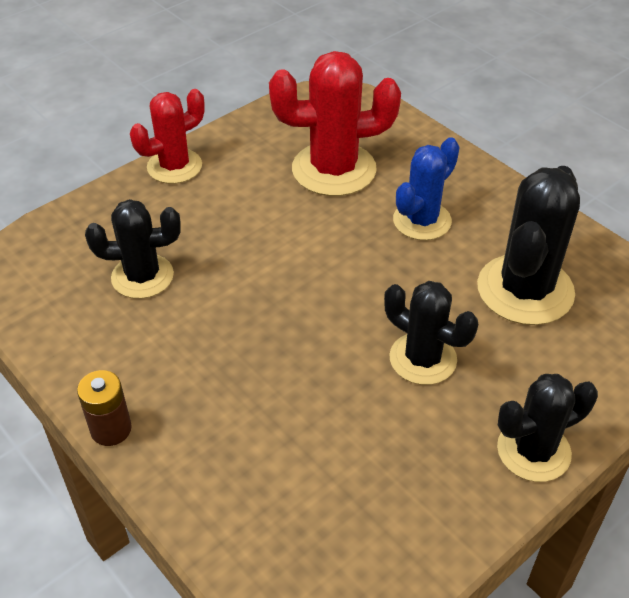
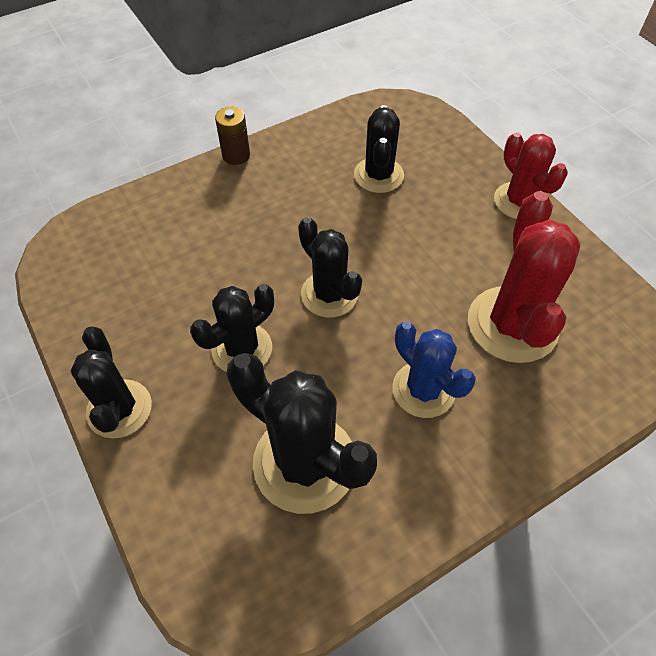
camera: 100 degrees right, 10 degrees up
(331, 298) = (329, 294): none -> black cactus

